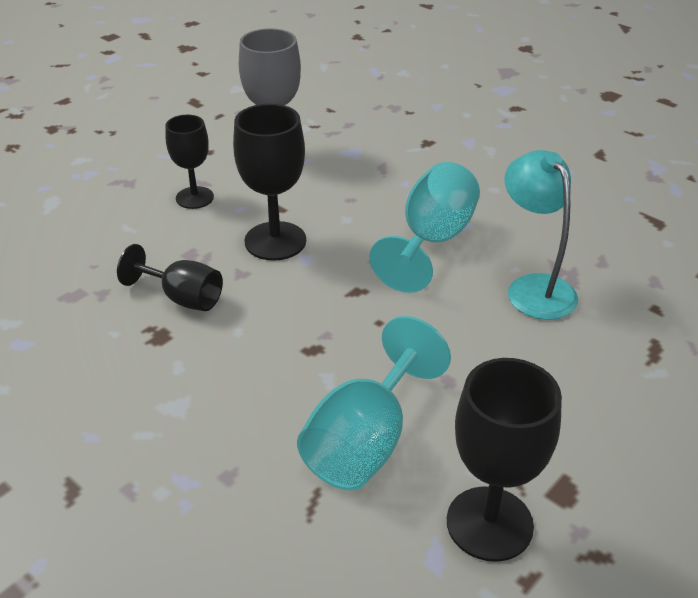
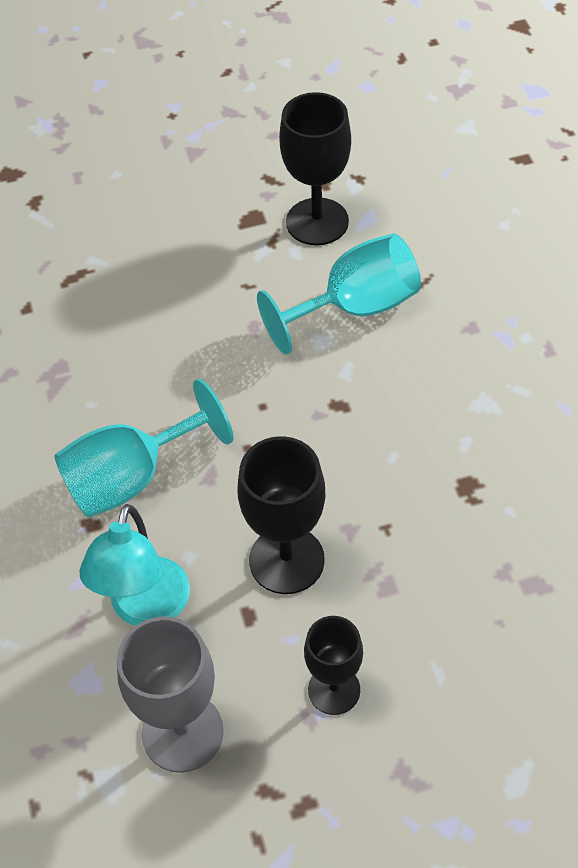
camera: 145 degrees left, 15 degrees up
(182, 298) = (425, 524): black goblet -> none
(534, 287) = (98, 376): turquoise lamp -> turquoise lamp (146, 609)

